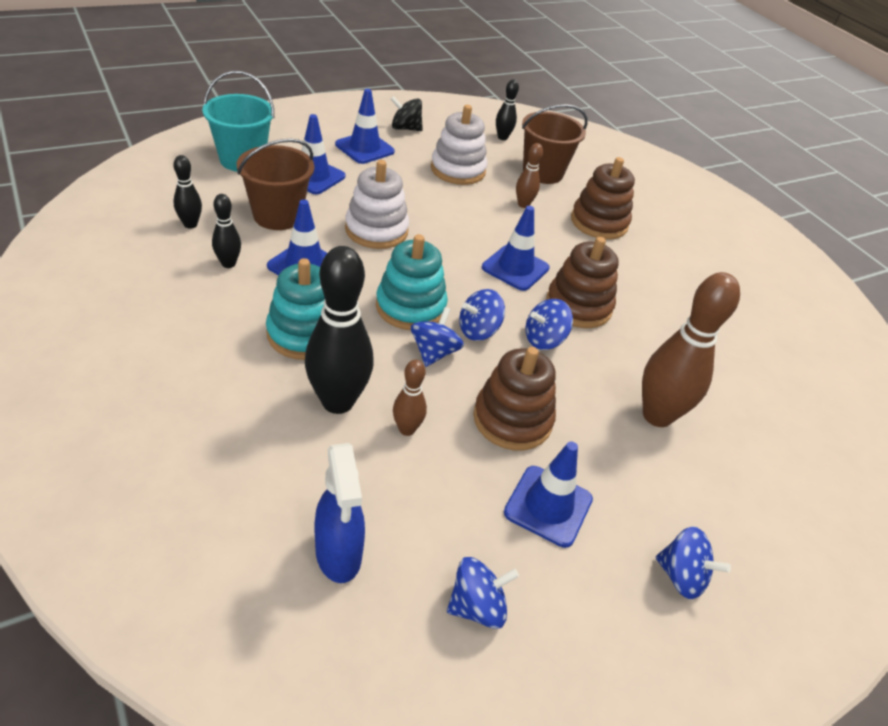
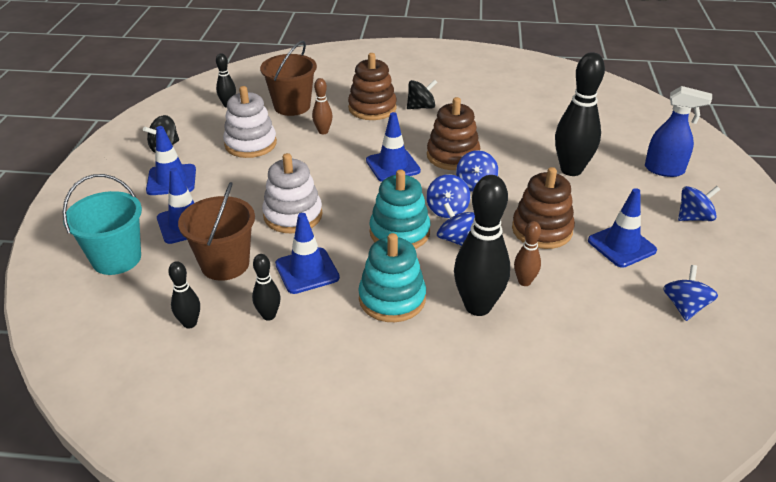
camera: 50 degrees left, 5 degrees down
(338, 555) = (620, 355): blue spray bottle -> blue spray bottle (665, 170)
(642, 255) = (421, 107): none -> black spinning top
(657, 415) = (571, 170): brown bowling pin -> black bowling pin

